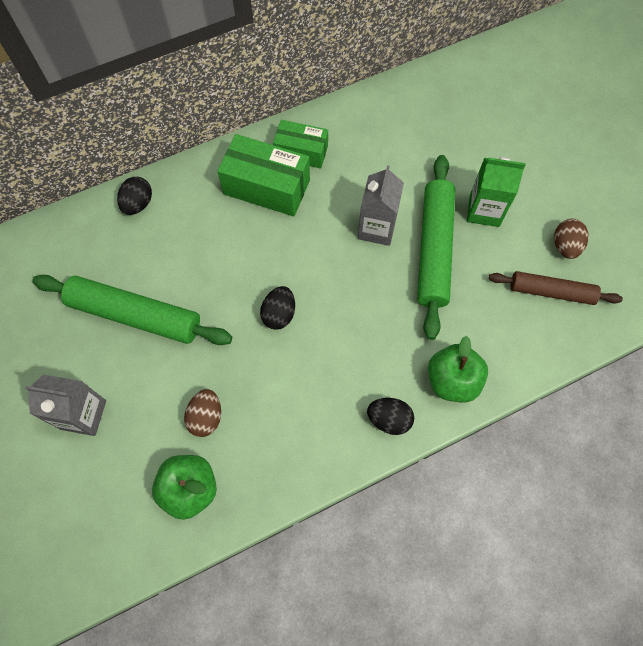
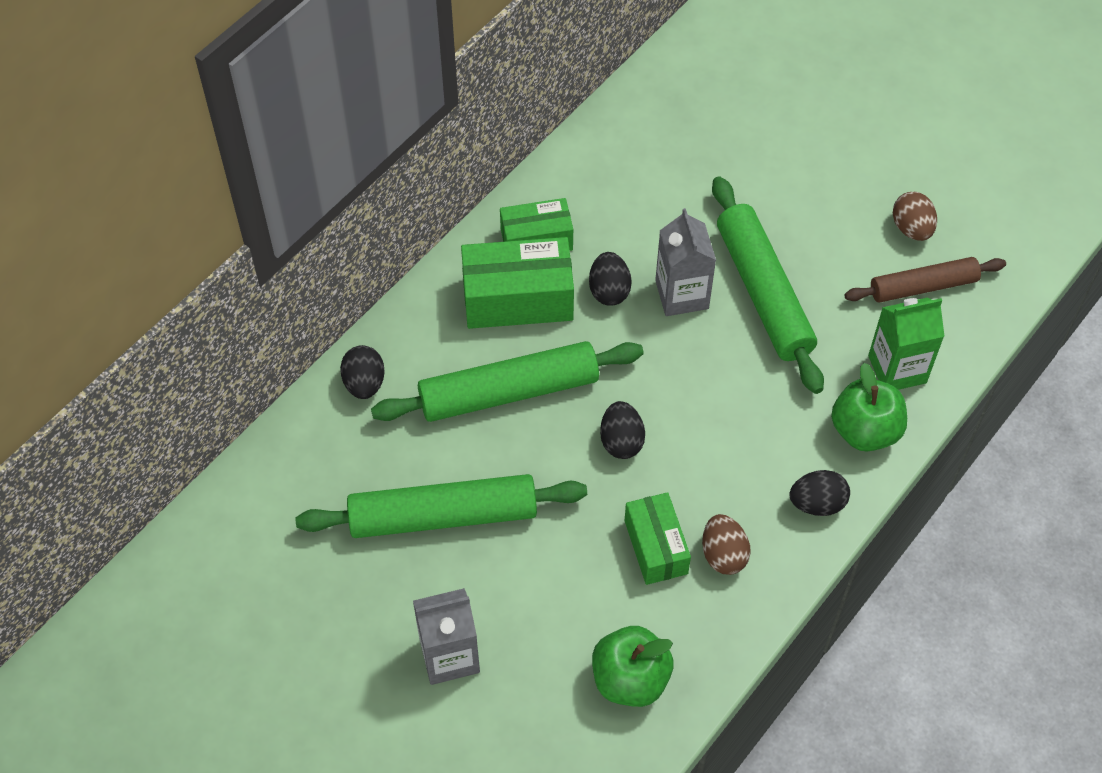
camera: 25 degrees left, 10 degrees down
(206, 417) = (602, 593): brown egg -> brown egg (723, 555)
(225, 248) = (508, 391): none -> green rolling pin
(260, 400) = (655, 547): none -> green box
(329, 206) = (609, 291): none -> black egg
(484, 210) = (797, 224): green carton -> green carton (897, 369)

